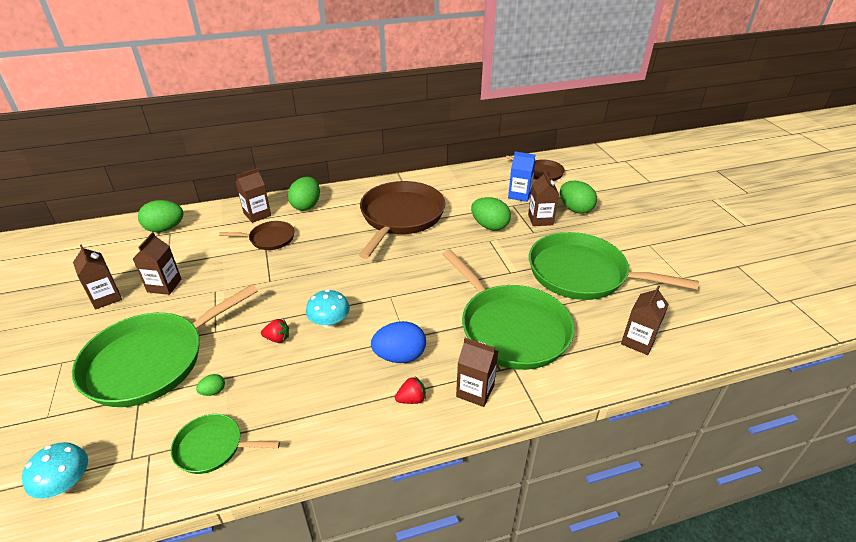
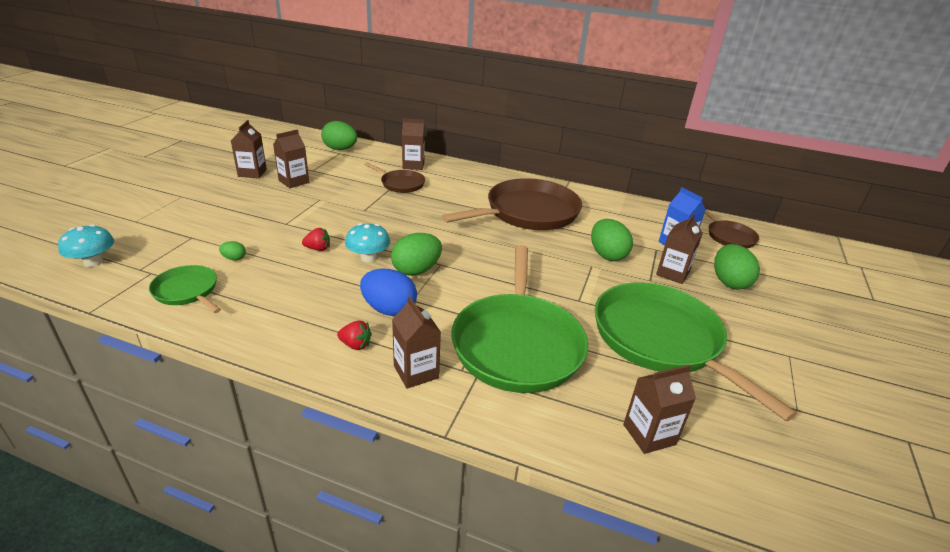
camera: 35 degrees right, 5 degrees down
(151, 361) = (226, 221): green pan -> none
(277, 338) = (318, 249): red strawberry -> red strawberry turned 45 degrees counterclockwise
(306, 206) = (458, 174): green egg -> green egg (416, 270)

